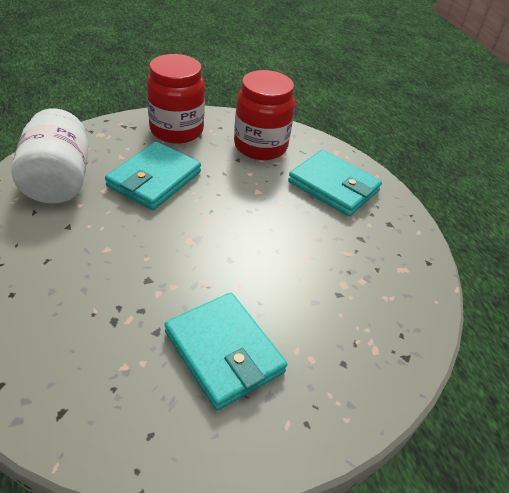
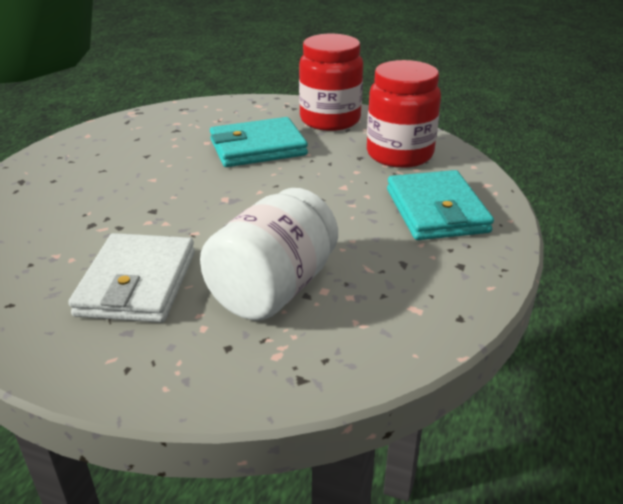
camera: 45 degrees right, 10 degrees down
(58, 181) = (181, 125): white jar -> white jar (273, 288)
(224, 352) = (137, 283): turquoise wallet -> white wallet

